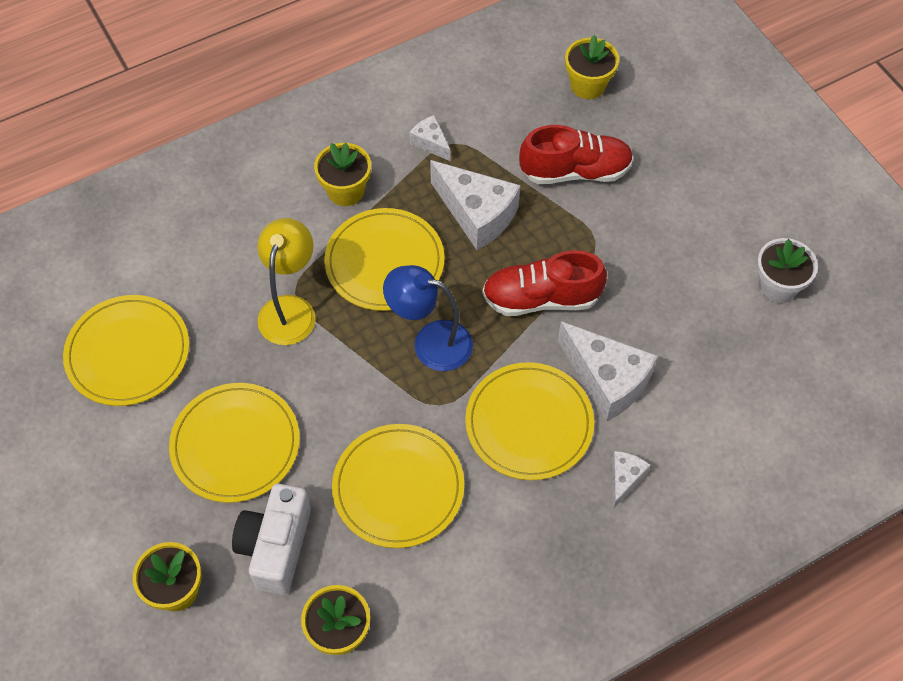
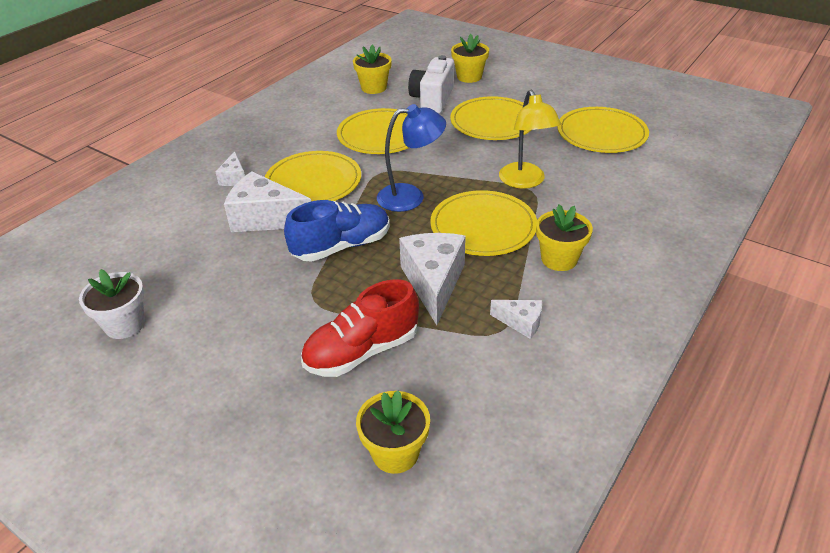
camera: 155 degrees right, 20 degrees down
(276, 546) = (432, 100): white camera -> white camera turned 150 degrees counterclockwise
(477, 214) = (433, 282): white cheese -> white cheese turned 75 degrees clockwise
(541, 298) = (341, 246): red shoe -> blue shoe

